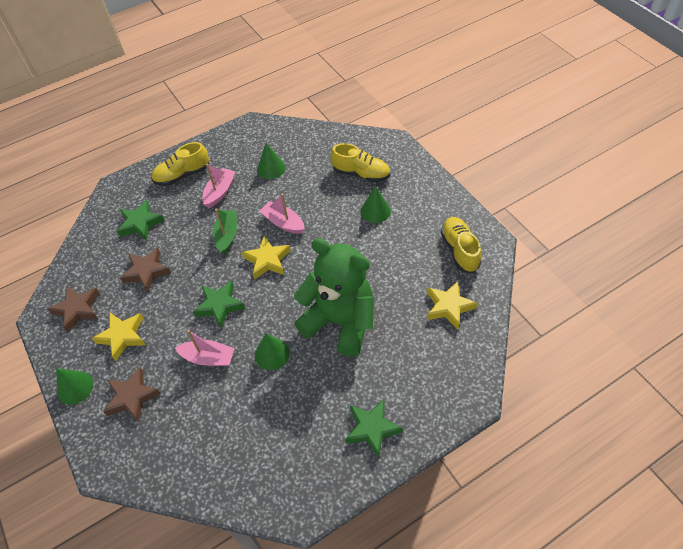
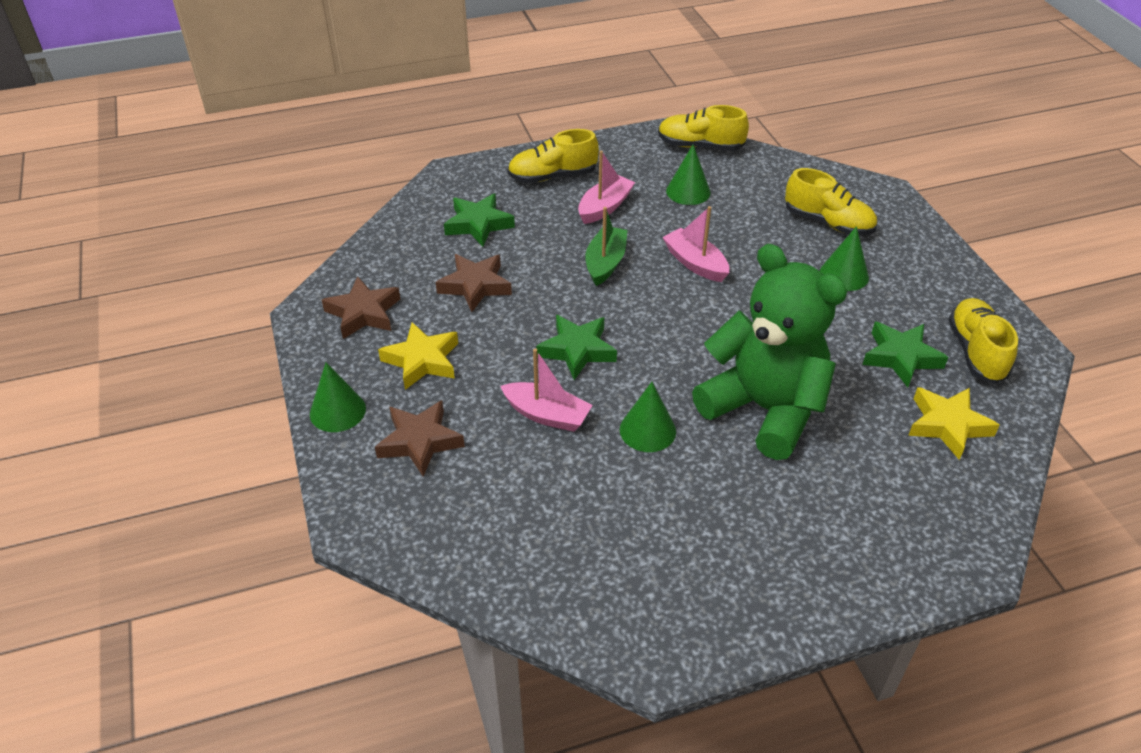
camera: 10 degrees right, 10 degrees down
(267, 260) = (662, 306): yellow star -> none
(273, 130) = (700, 146): none -> yellow shoe
(372, 429) = (794, 568): green star -> green star (901, 357)

